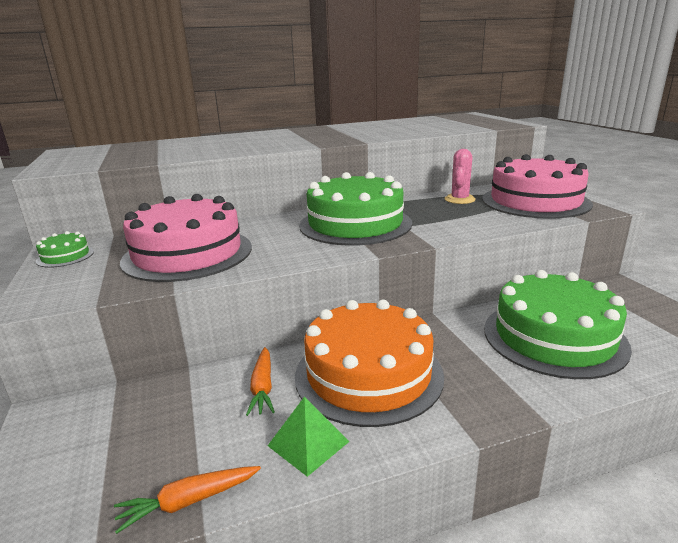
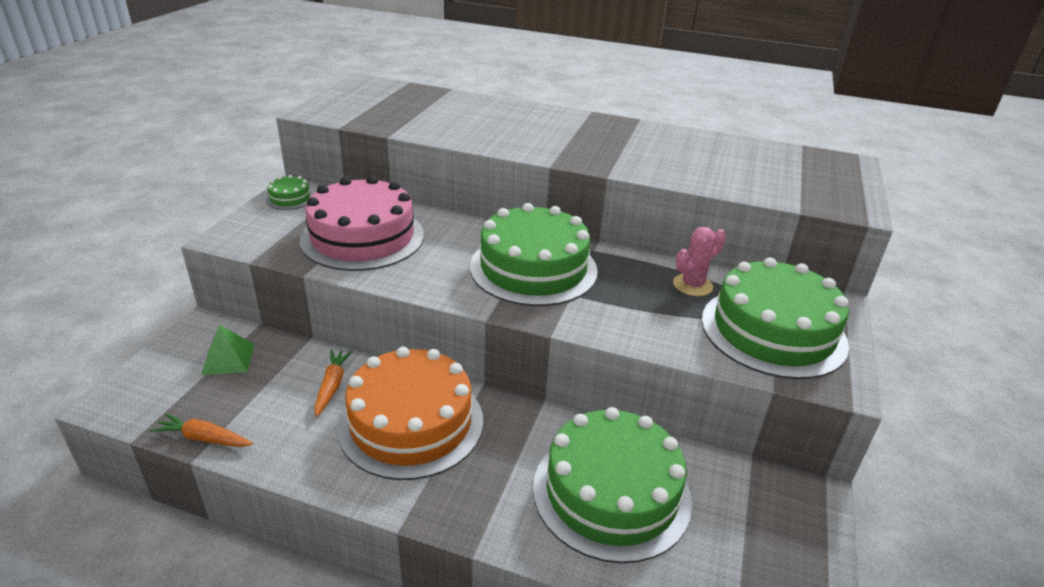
camera: 35 degrees right, 10 degrees up
(262, 387) = (332, 386): orange carrot -> orange carrot turned 150 degrees clockwise
(308, 443) = (304, 448): green pyramid -> green pyramid (228, 359)
(535, 201) = (773, 331): pink cake -> green cake

